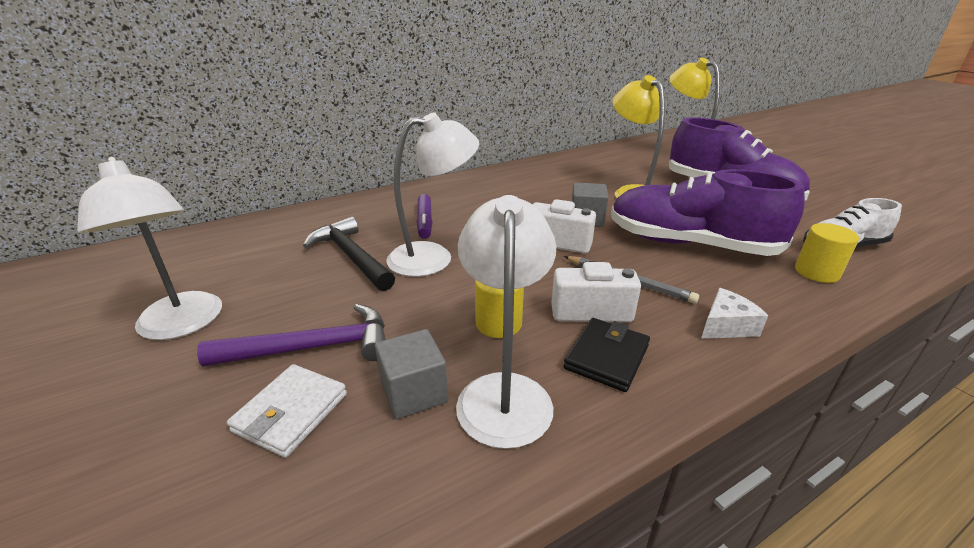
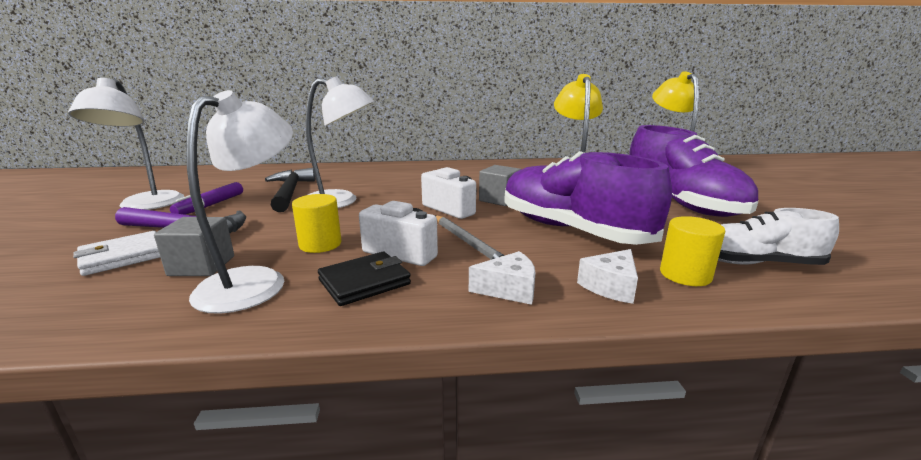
camera: 25 degrees right, 10 degrees down
(425, 222) = (369, 182): purple marker -> purple marker (210, 205)
(787, 299) = (611, 286): none -> white cheese

